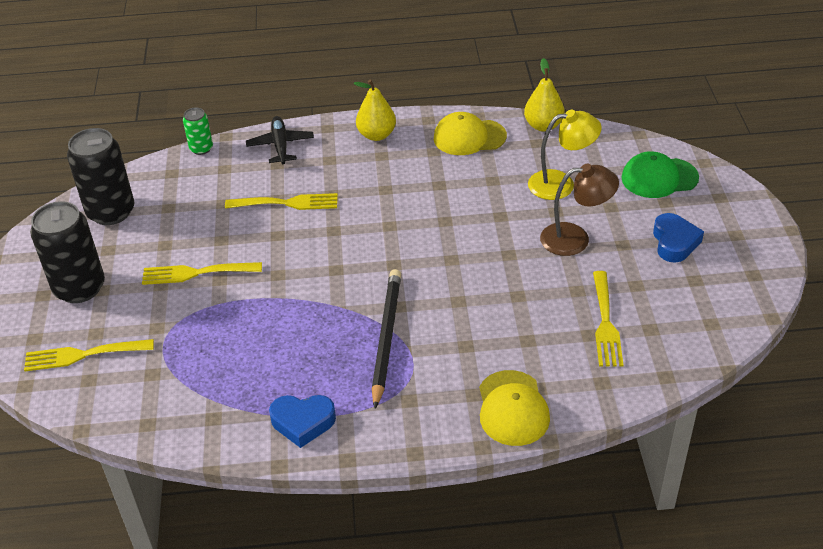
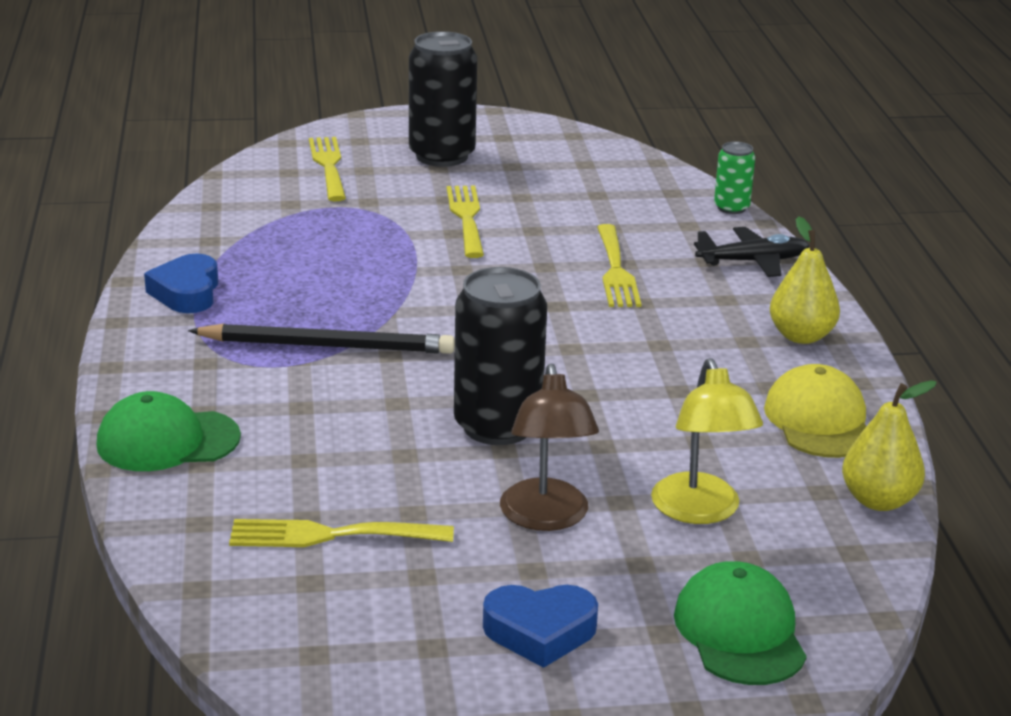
camera: 85 degrees right, 15 degrees down
(111, 212) = (585, 162): black can -> black can (497, 426)
(512, 408) = (167, 441): yellow cap -> green cap

